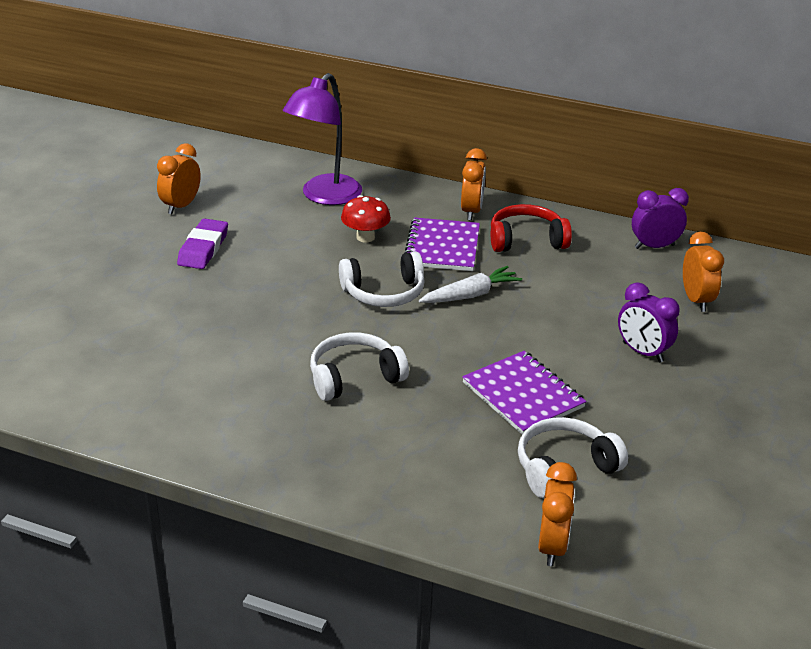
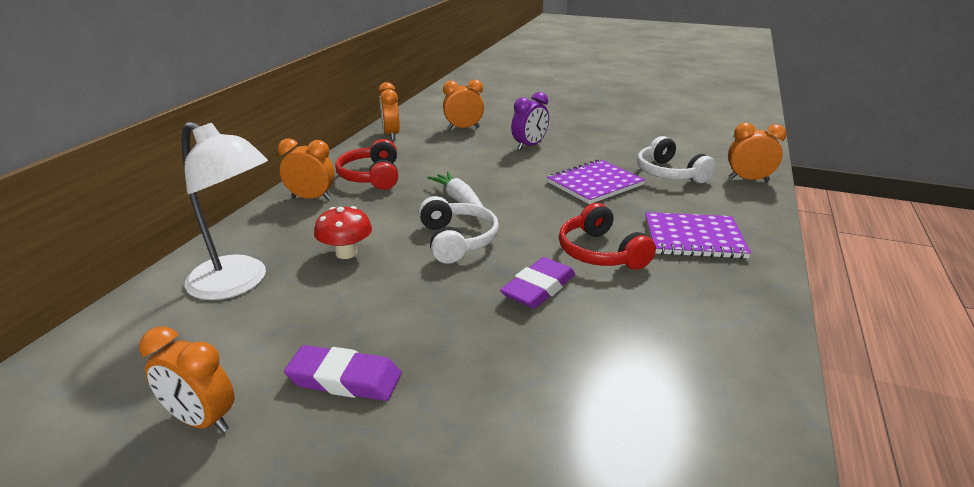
camera: 90 degrees left, 5 degrees down
(296, 334) = (538, 288): none -> purple eraser
(324, 196) = (238, 283): purple lamp -> white lamp
(354, 377) = (600, 252): white headphones -> red headphones
(442, 247) = (375, 212): purple notebook -> purple notebook (693, 238)
(654, 246) = (391, 135): purple clock -> orange clock

